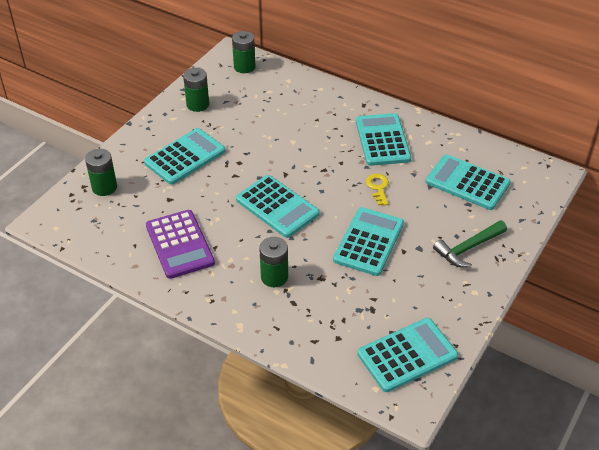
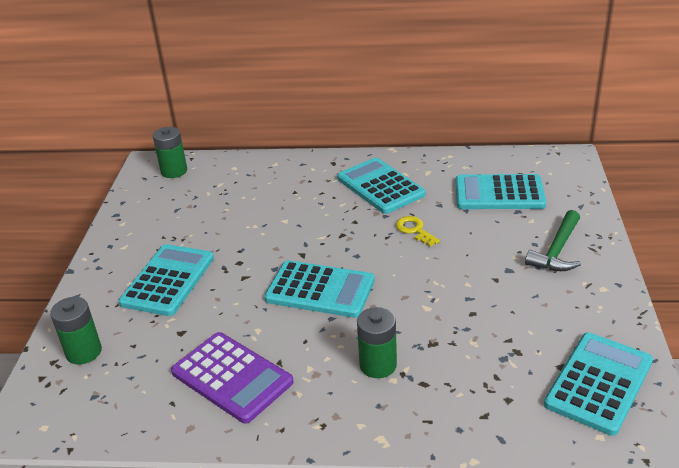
camera: 25 degrees left, 10 degrees down
(198, 104) = (145, 223): green battery -> none
(369, 242) = (451, 285): turquoise calculator -> none

